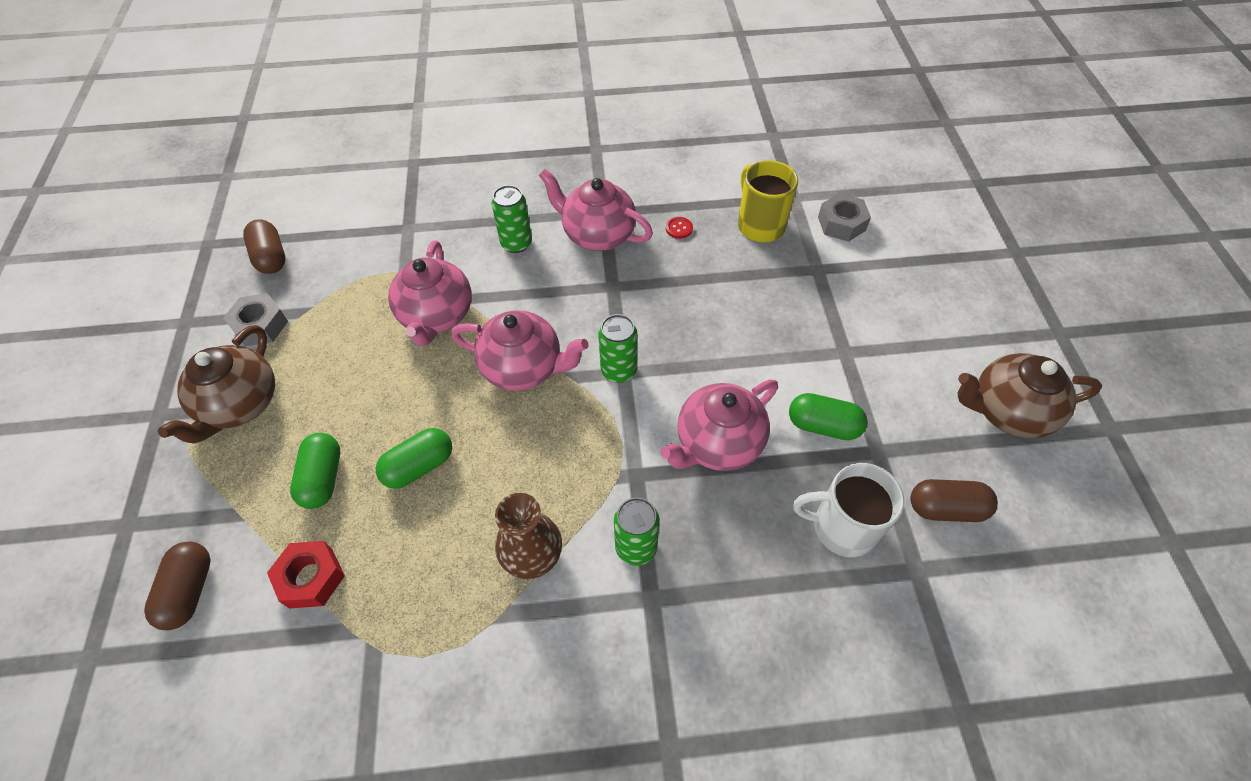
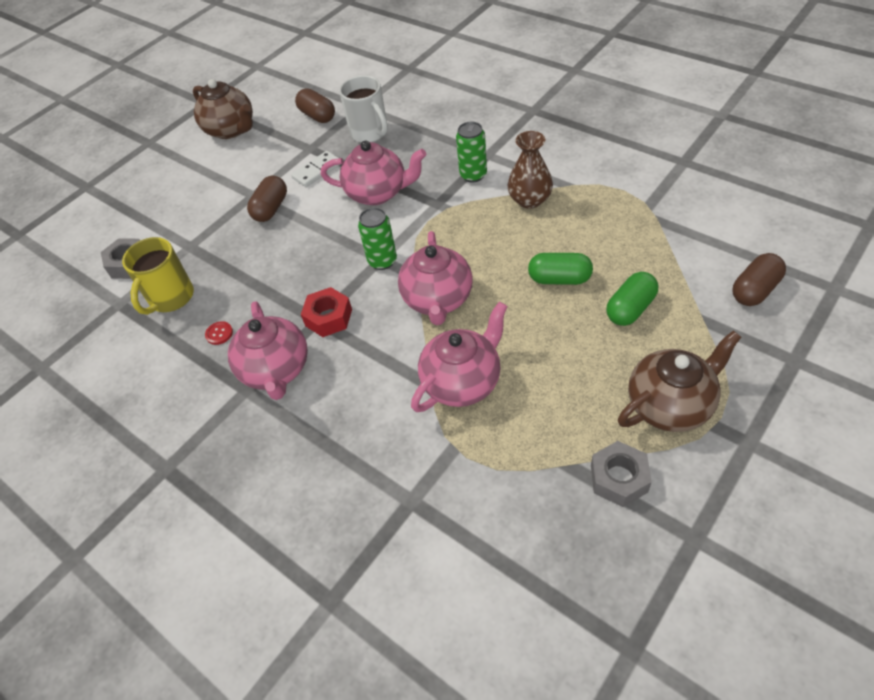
camera: 130 degrees left, 5 degrees down
(271, 257) = (568, 566): brown capsule -> brown capsule (271, 208)
(311, 578) = (668, 255): red nut -> red nut (328, 317)
(516, 243) = (341, 408): green can -> none
(523, 368) = (438, 300): pink teapot -> pink teapot turned 150 degrees counterclockwise
(823, 425) = (317, 171): green capsule -> white domino

